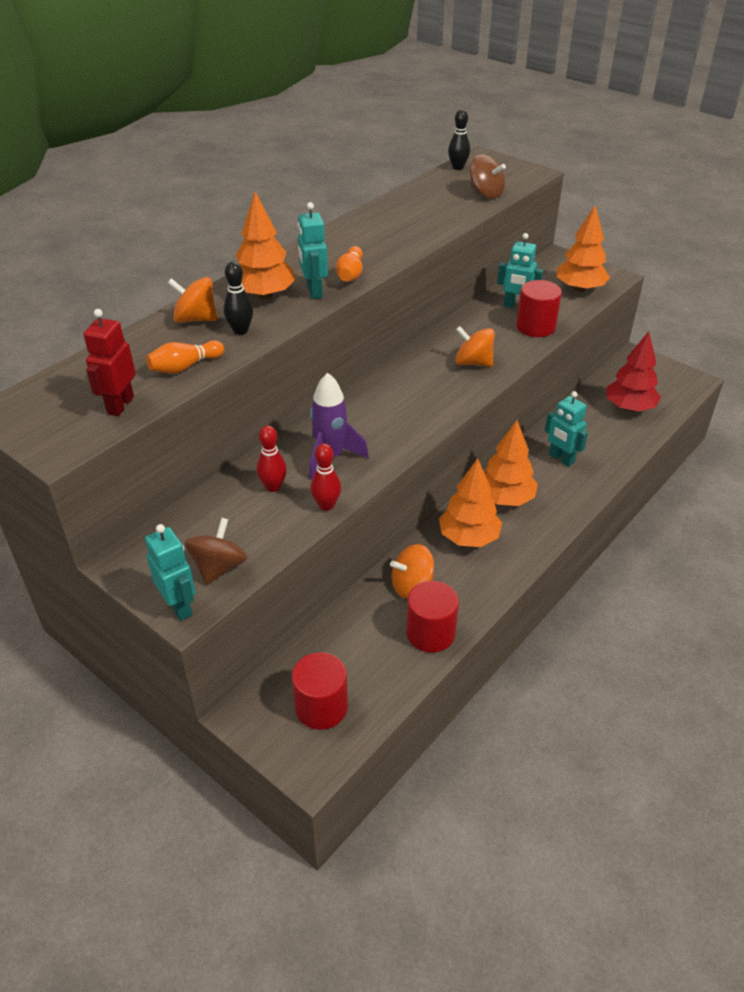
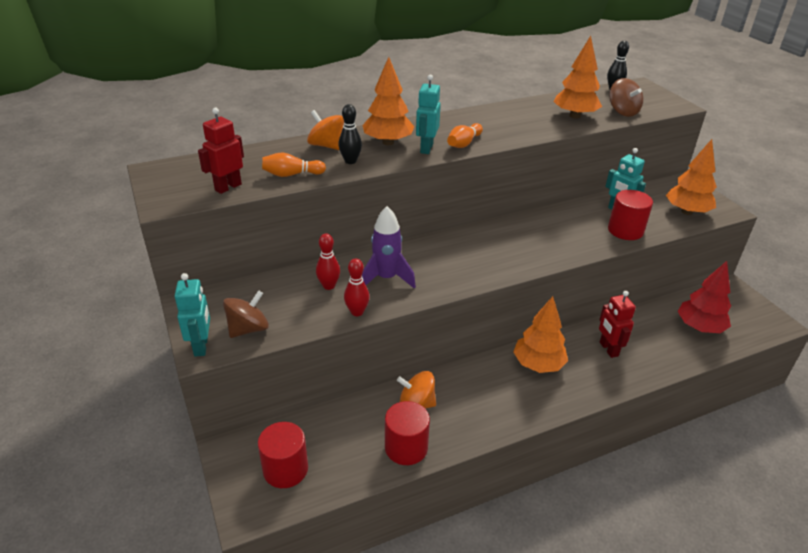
camera: 25 degrees right, 5 degrees down
(468, 538) = (487, 384): orange tree -> orange tree (575, 116)
(473, 363) = (551, 243): orange spinning top -> none
(561, 459) = (608, 349): turquoise robot -> red robot

